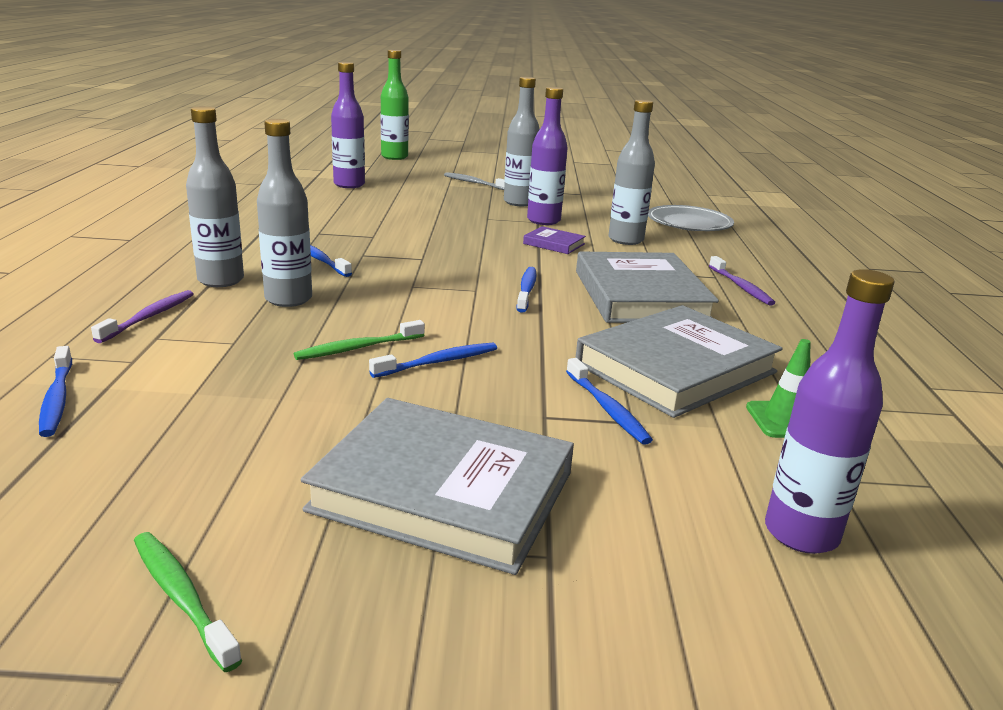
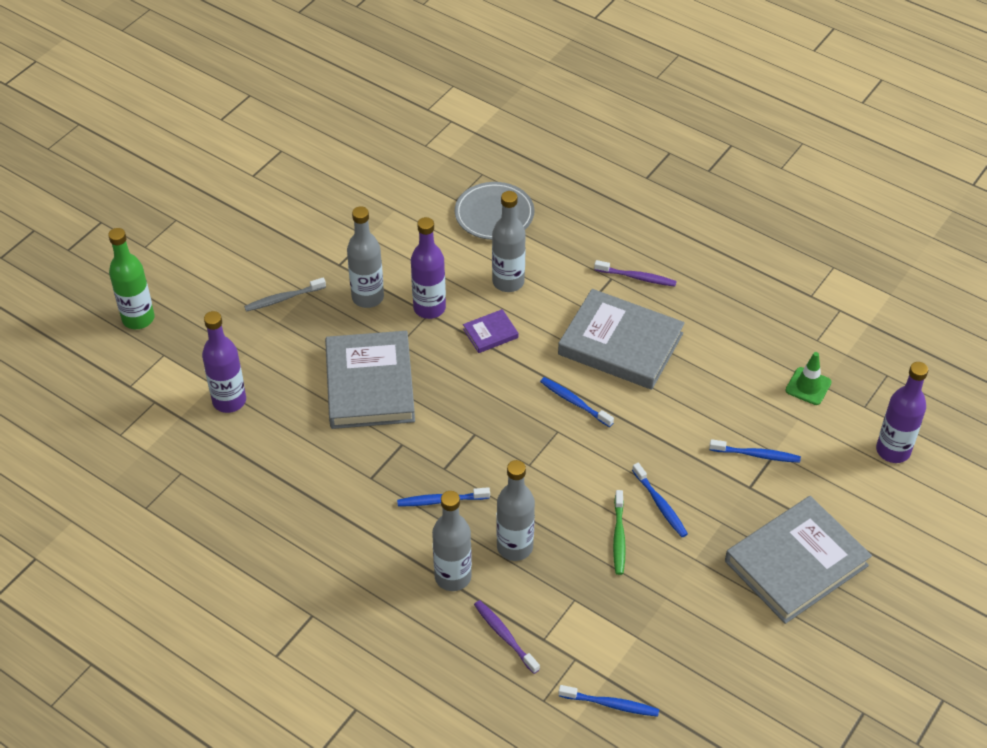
camera: 55 degrees left, 25 degrees up
(182, 597) = (825, 684): green toothbrush -> none
(438, 362) = (660, 504): blue toothbrush -> blue toothbrush turned 150 degrees clockwise
(675, 368) = (729, 394): grey book -> grey book (370, 384)

